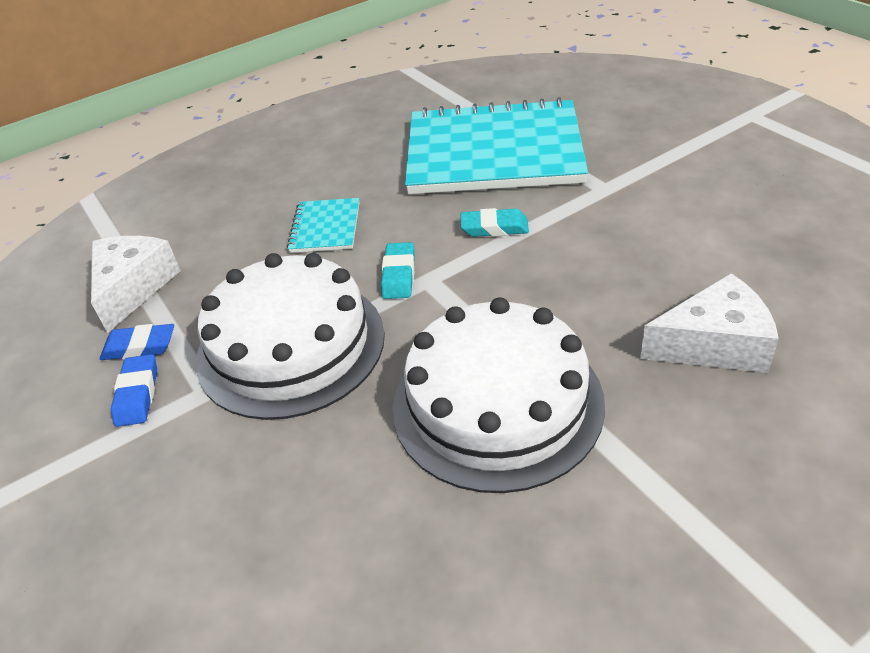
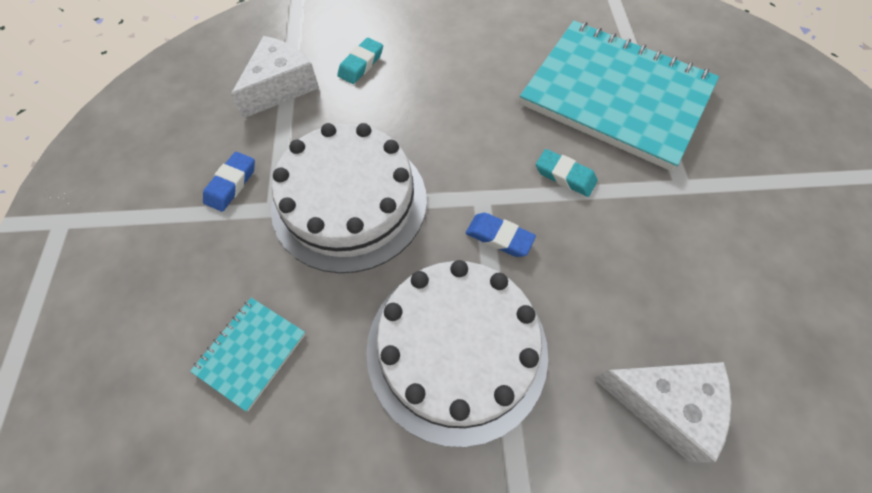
camera: 25 degrees right, 20 degrees up
(139, 347) = (255, 143): blue eraser -> blue eraser (499, 237)
(325, 227) = (439, 103): turquoise notebook -> turquoise notebook (251, 353)
(399, 275) = (463, 181): turquoise eraser -> turquoise eraser (361, 64)

